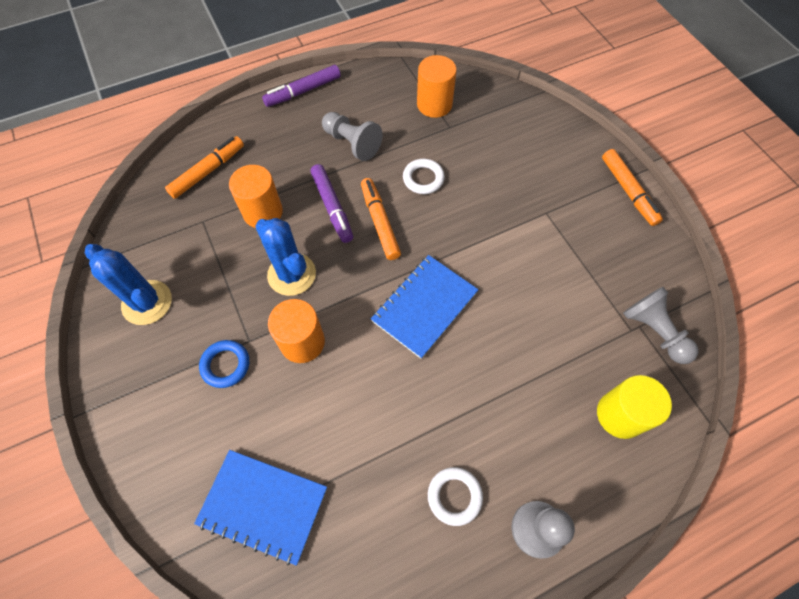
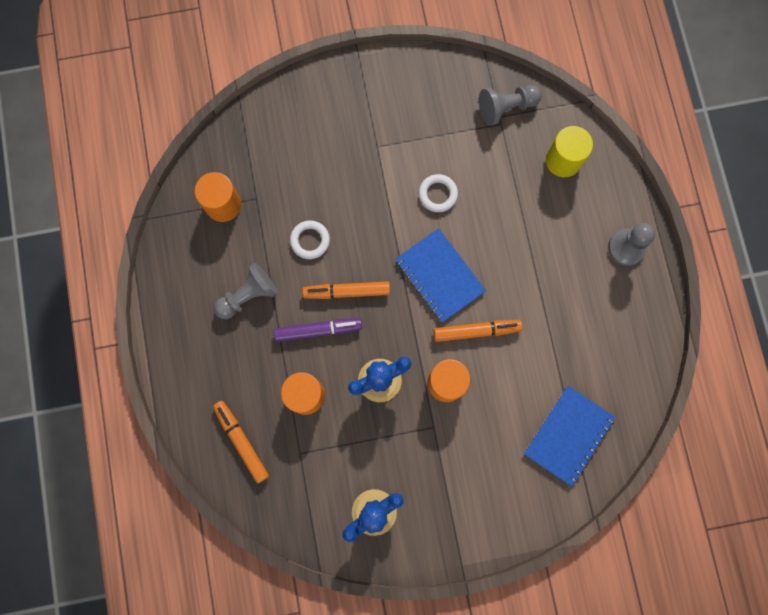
camera: 75 degrees left, 15 degrees up
(225, 365) = (450, 449): blue ring -> none
(303, 91) = (164, 330): purple marker -> none
(454, 496) = (592, 297): white ring -> white ring (438, 194)
(628, 191) = (374, 70): orange marker -> orange marker (476, 331)

